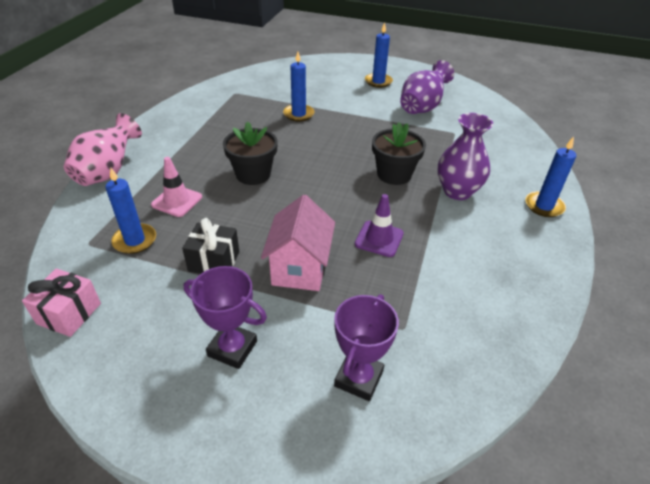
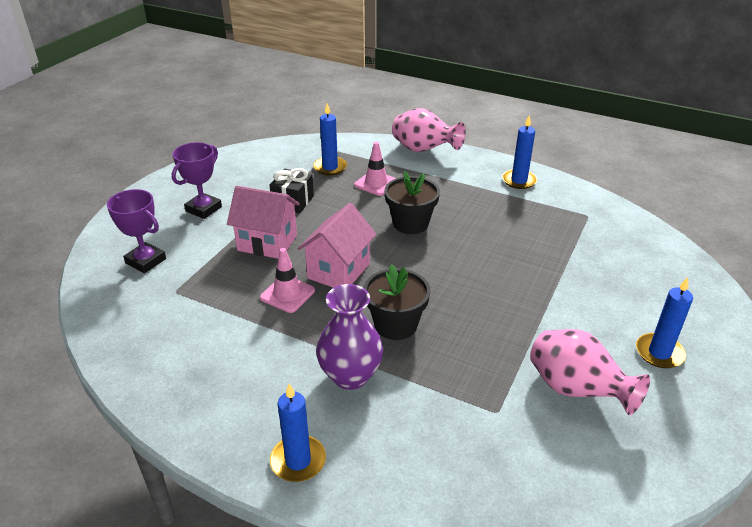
camera: 100 degrees right, 5 degrees down
(69, 313) = (266, 150): pink gift -> none
(298, 114) = (539, 261): blue candle -> blue candle (519, 181)
(336, 211) = (338, 271): none -> pink house
(379, 239) = (287, 294): purple traffic cone -> pink traffic cone
(422, 107) = (576, 390): purple vase -> pink vase

